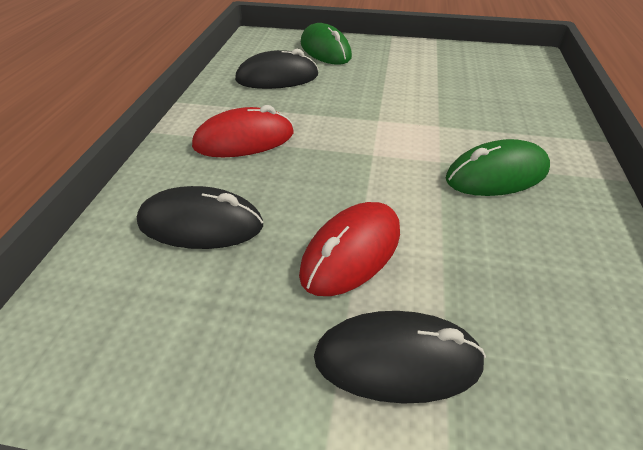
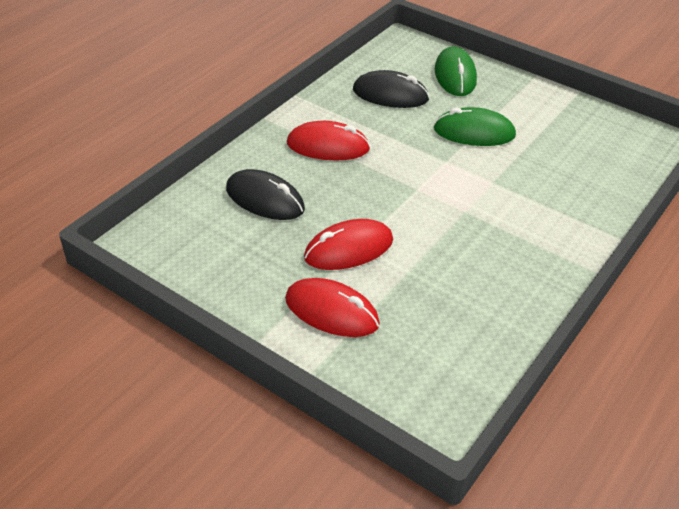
camera: 25 degrees right, 0 degrees up
(397, 360) = (331, 312): black mouse -> red mouse
(496, 175) = (498, 235): green mouse -> green mouse (474, 132)

